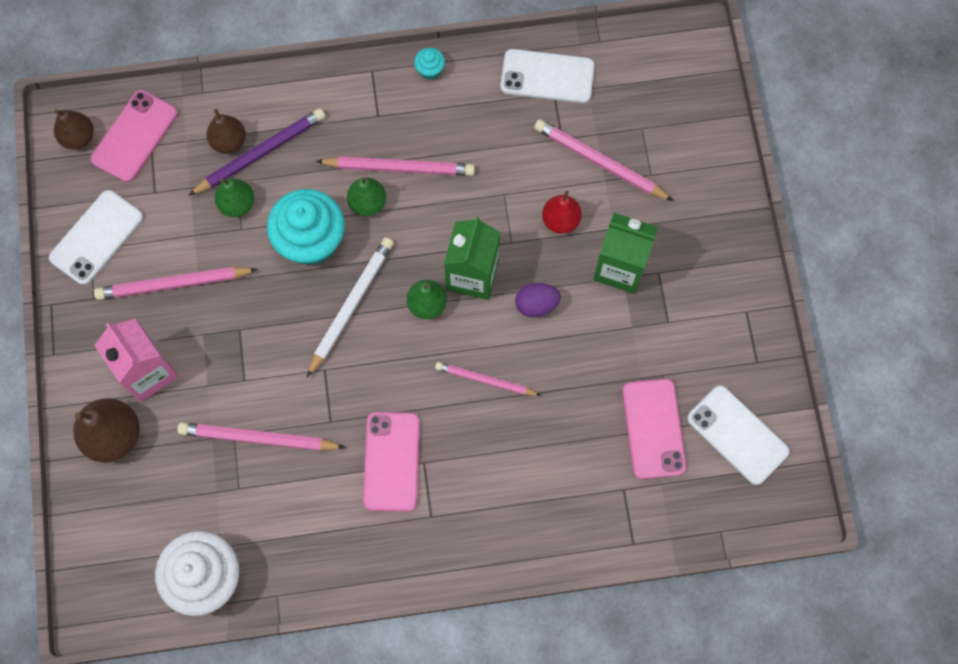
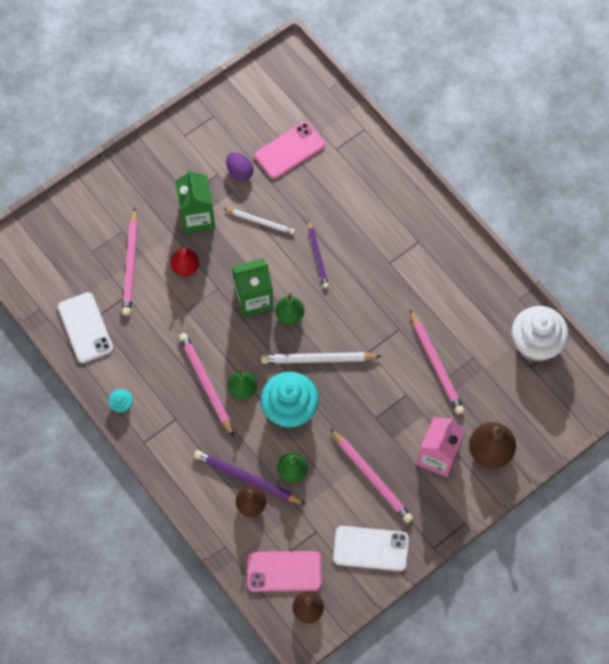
camera: 120 degrees left, 5 degrees down
(391, 461) = (400, 281): pink phone -> none
(485, 380) = (317, 256): pink pencil -> purple pencil
(536, 305) = (251, 252): purple egg -> purple egg (239, 172)
(571, 338) = (261, 222): none -> white pencil
(737, 435) = (265, 106): white phone -> none

